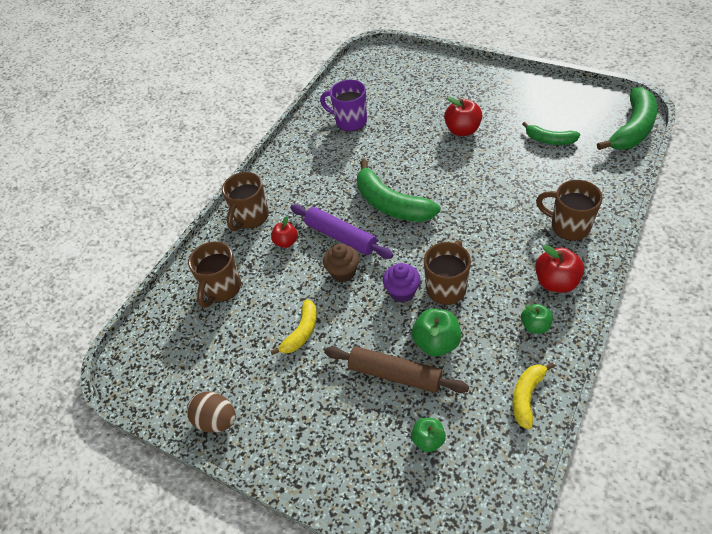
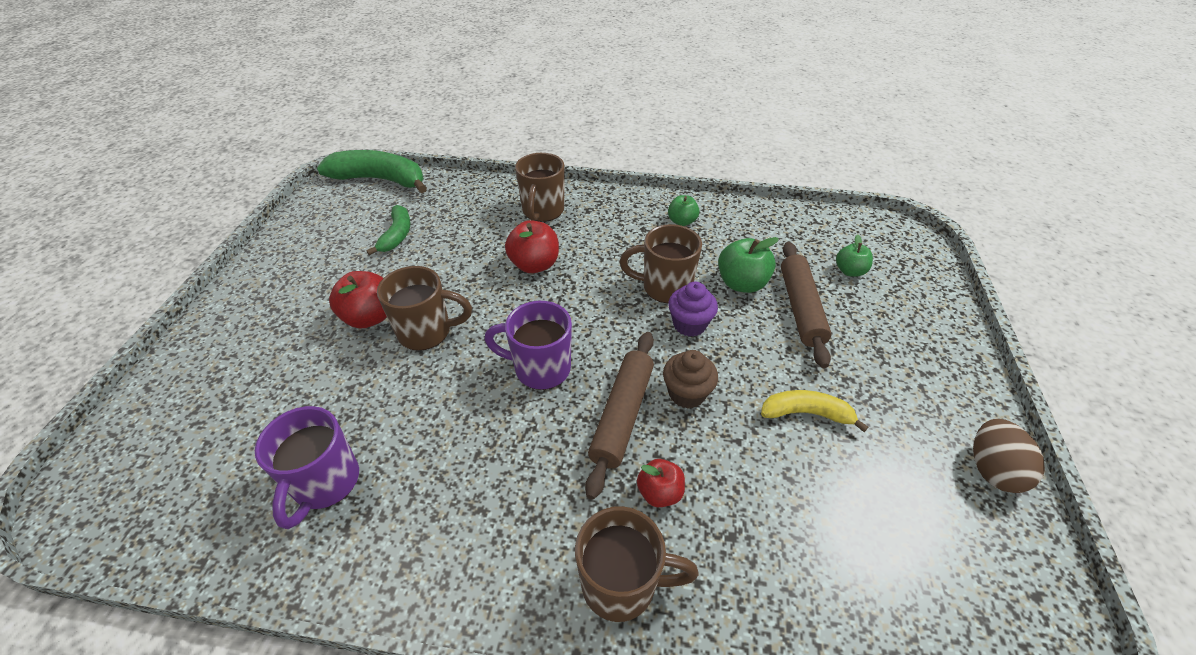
camera: 115 degrees left, 5 degrees down
(222, 288) = (799, 564): brown mug -> brown mug (427, 332)
(341, 236) = (622, 415): purple rolling pin -> brown rolling pin
(391, 204) = (540, 369): green banana -> purple mug
(526, 396) = (760, 219): yellow banana -> none
(556, 282) = (622, 213): red apple -> red apple (534, 265)

